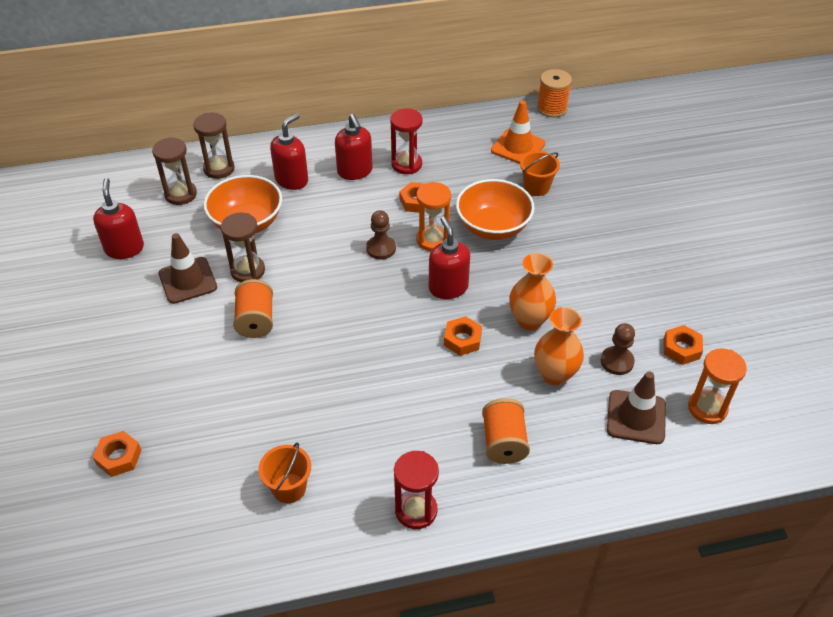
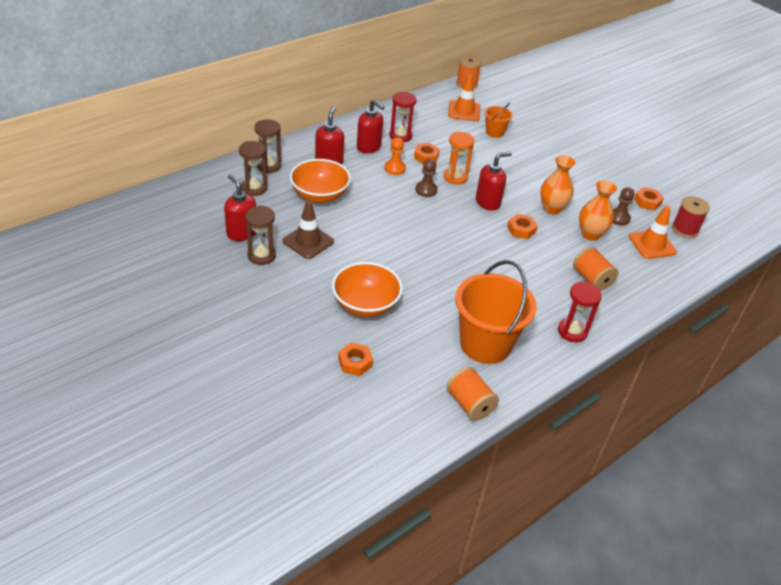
camera: 30 degrees left, 5 degrees down
(248, 271) = (346, 225): brown hourglass -> brown hourglass (261, 255)
(256, 321) = (378, 254): orange spool -> orange spool (470, 404)
(289, 488) = (485, 344): orange bucket -> orange bucket, size x2.06
(364, 208) = (394, 168): none -> orange pawn
(448, 287) = (488, 202): red soap dispenser -> red soap dispenser turned 105 degrees clockwise
(493, 227) = (487, 161): orange bowl -> orange bowl (365, 305)
(636, 417) = (652, 244): brown traffic cone -> orange traffic cone
(707, 408) = (684, 229): orange hourglass -> red spool

